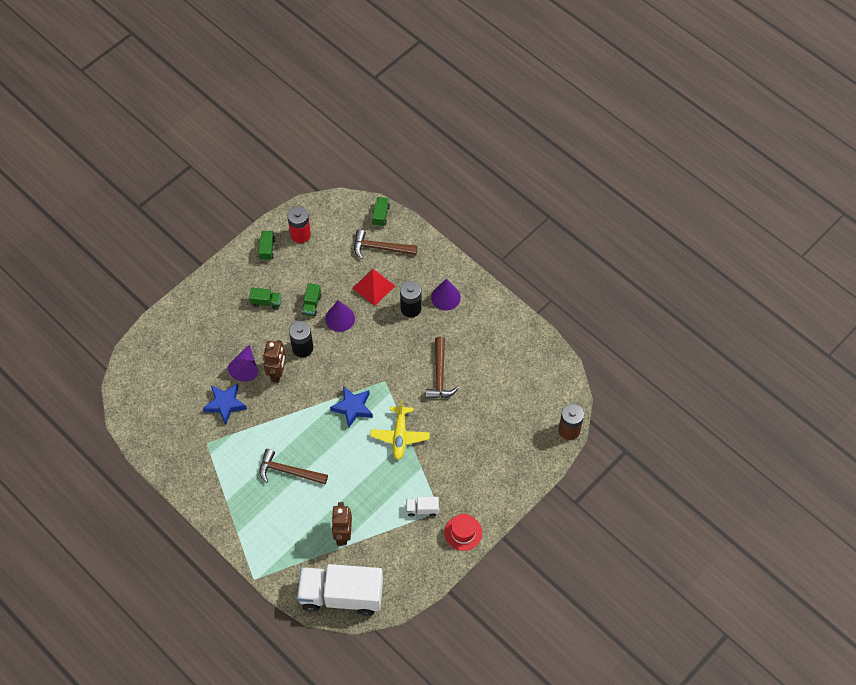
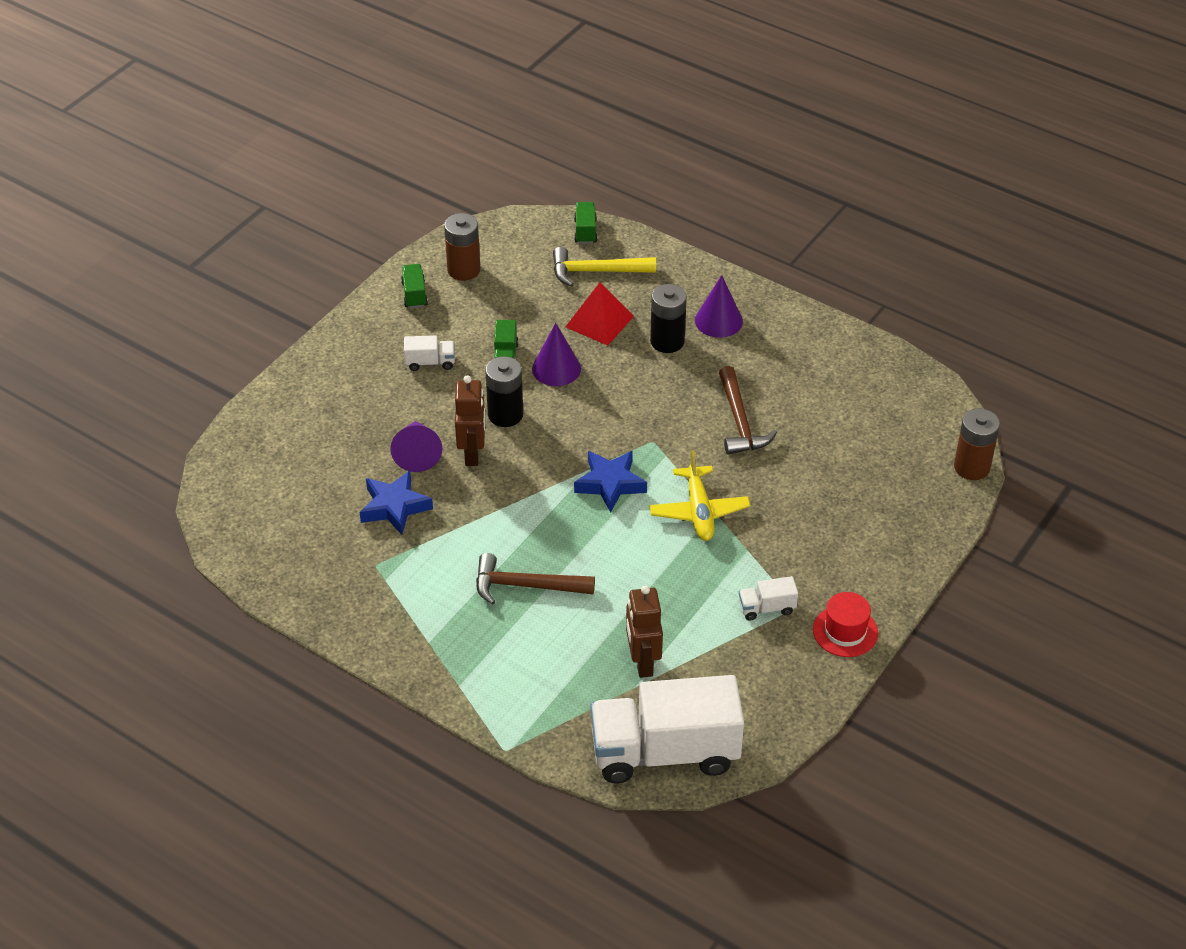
camera: 10 degrees left, 15 degrees down
(266, 302) = (430, 362): green truck -> white truck
(300, 234) = (463, 270): red battery -> brown battery
(380, 248) = (596, 271): brown hammer -> yellow hammer

